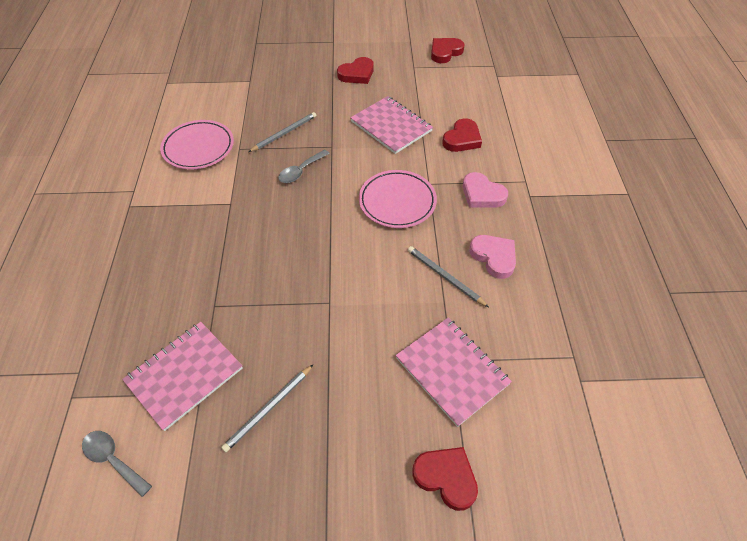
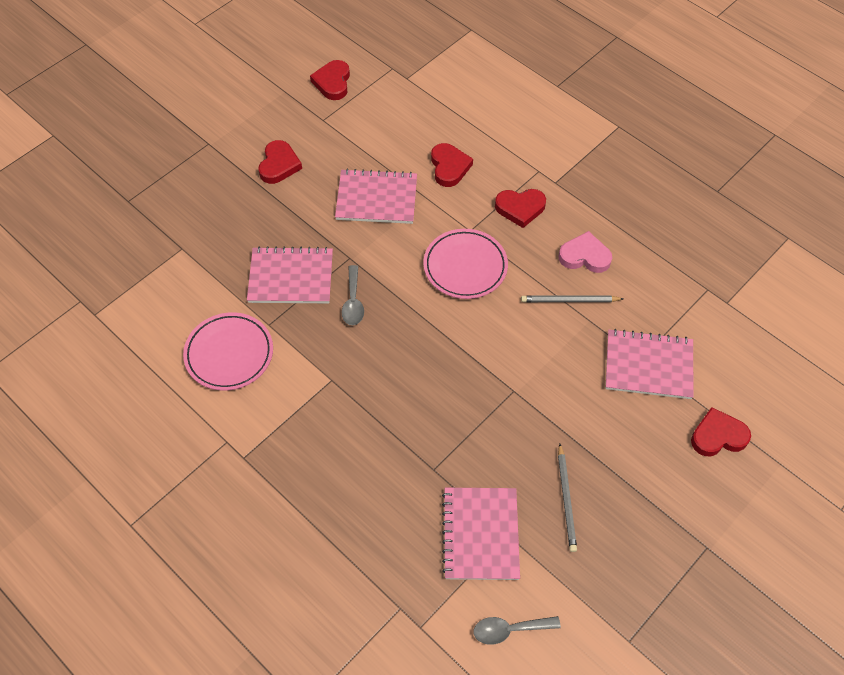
camera: 45 degrees left, 5 degrees up
(284, 133) = (291, 277): grey pencil -> pink notebook
(482, 194) = (520, 208): pink heart -> red heart

